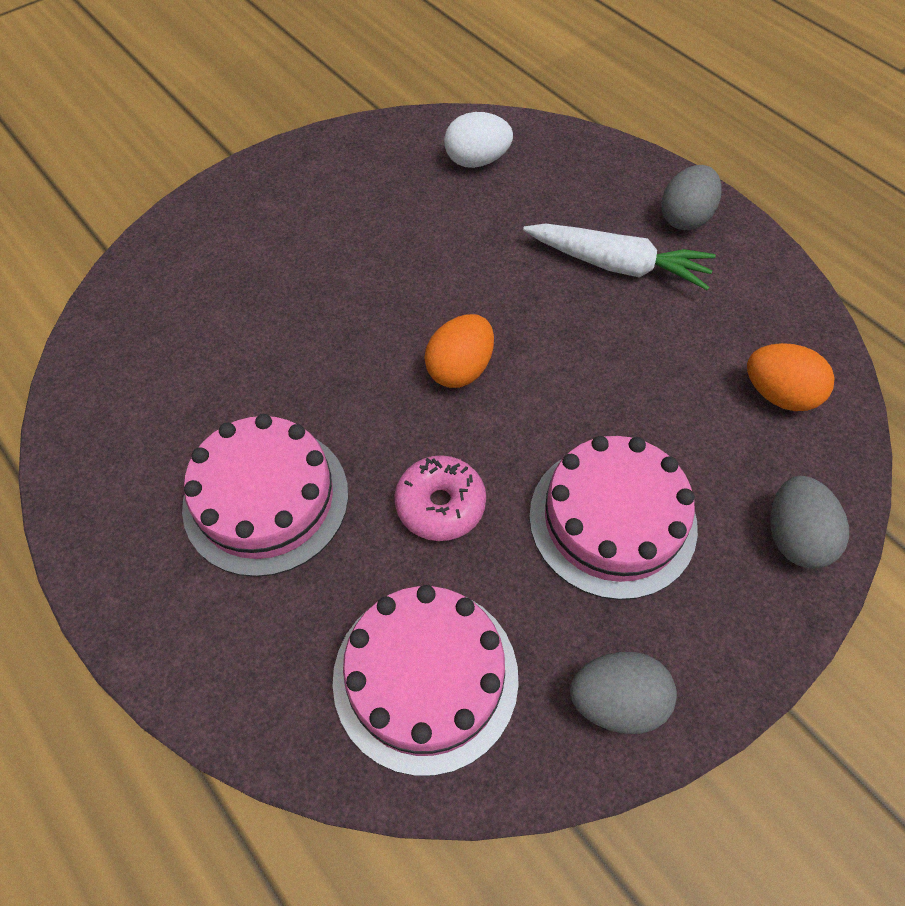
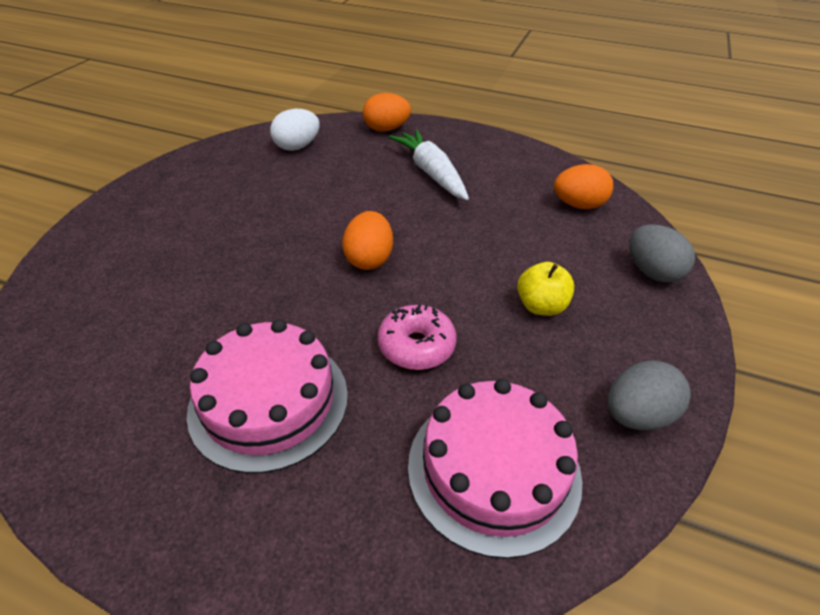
camera: 30 degrees left, 15 degrees down
(607, 167) = (386, 129): none -> orange egg
(612, 520) = (541, 306): pink cake -> yellow apple
(617, 265) = (431, 173): white carrot -> white carrot turned 105 degrees counterclockwise
(685, 218) = (453, 140): grey egg -> none

